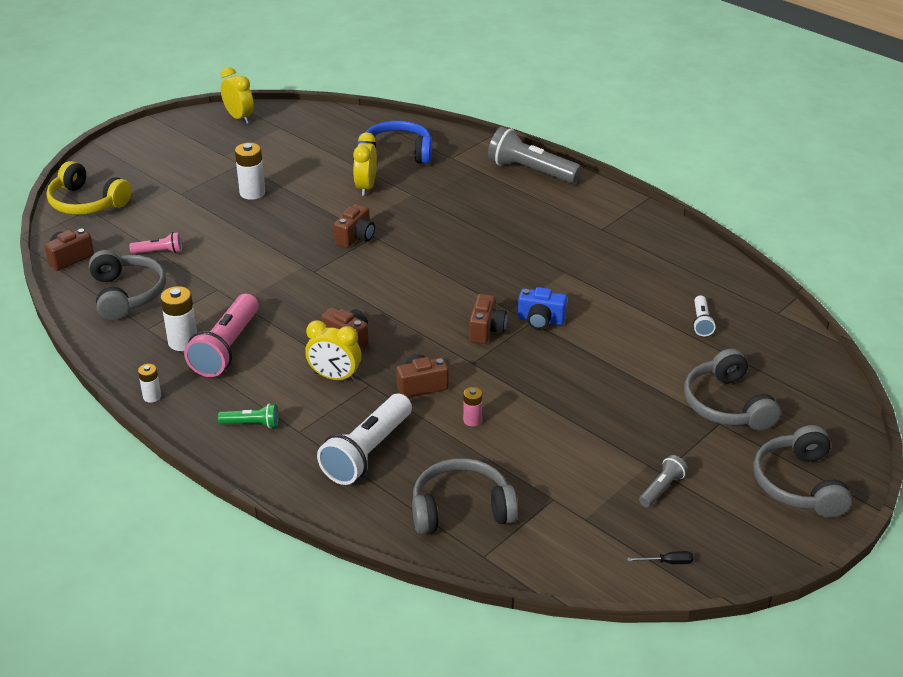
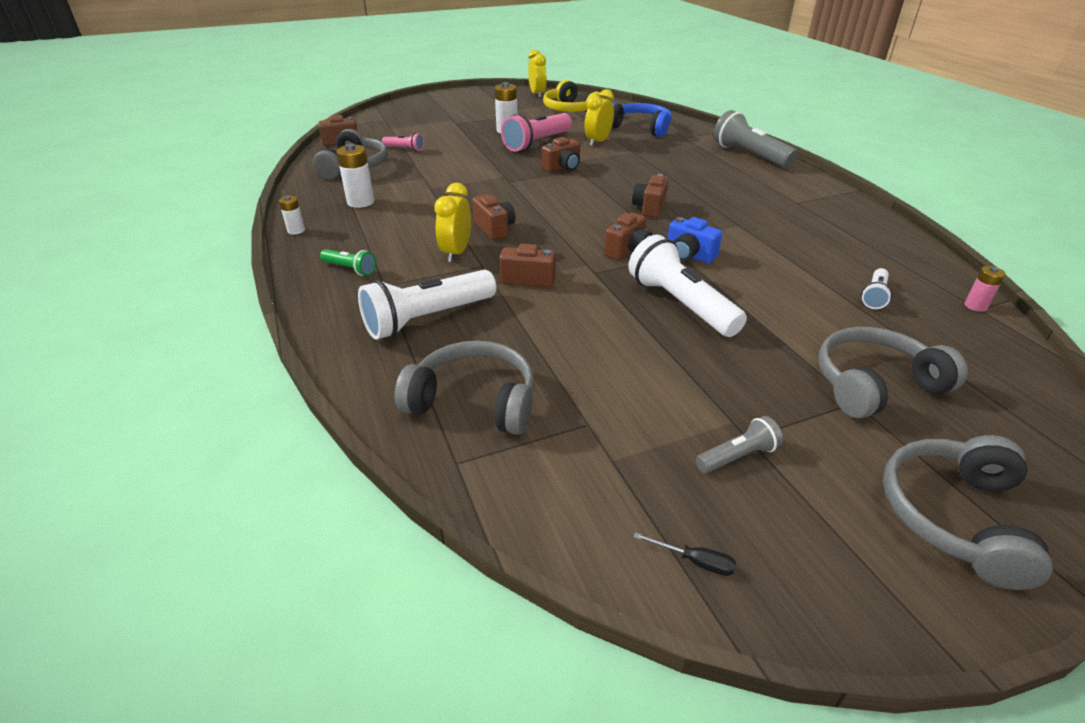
camera: 25 degrees right, 0 degrees up
(87, 202) = (387, 117): yellow headphones -> yellow headphones (571, 110)
(226, 348) = (388, 213): pink flashlight -> pink flashlight (537, 143)
(334, 377) = (456, 253): yellow clock -> yellow clock turned 60 degrees clockwise
(472, 420) = (555, 319): pink battery -> pink battery (975, 306)
(475, 272) = (650, 208): none -> brown camera
(561, 375) = (680, 304): none -> white flashlight
(727, 405) = (874, 384): grey headphones -> grey headphones turned 60 degrees clockwise

